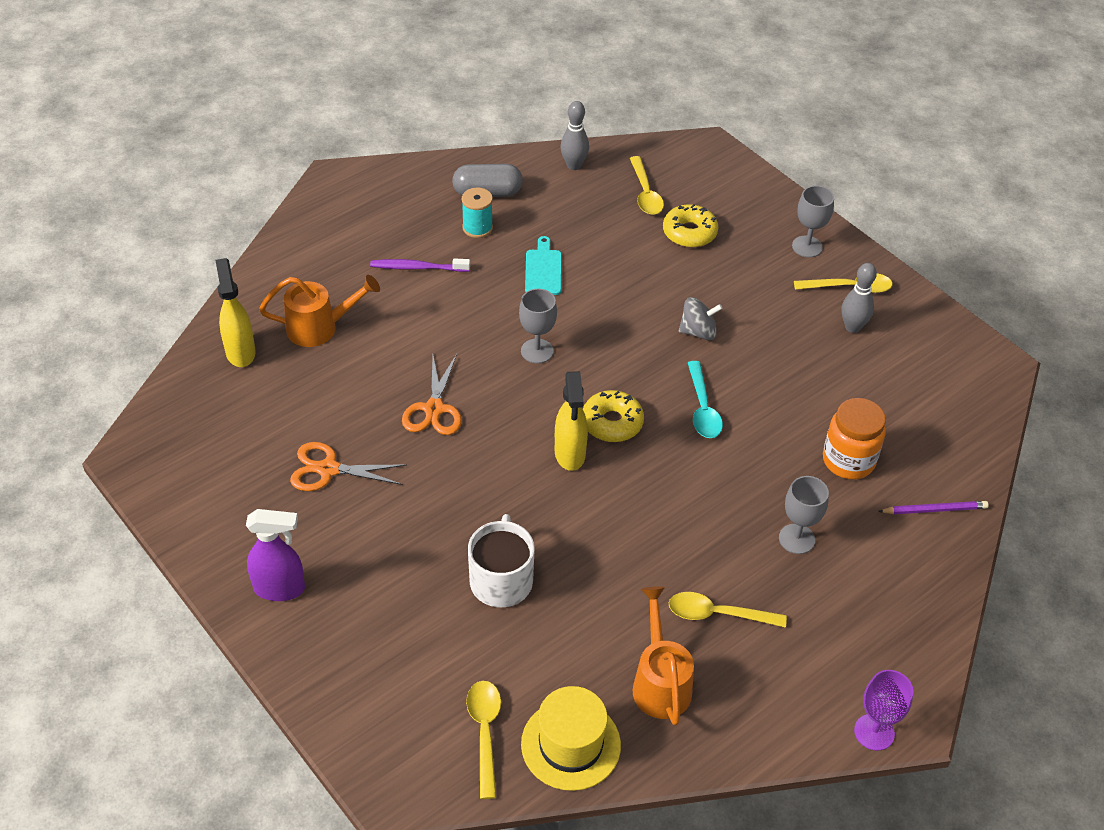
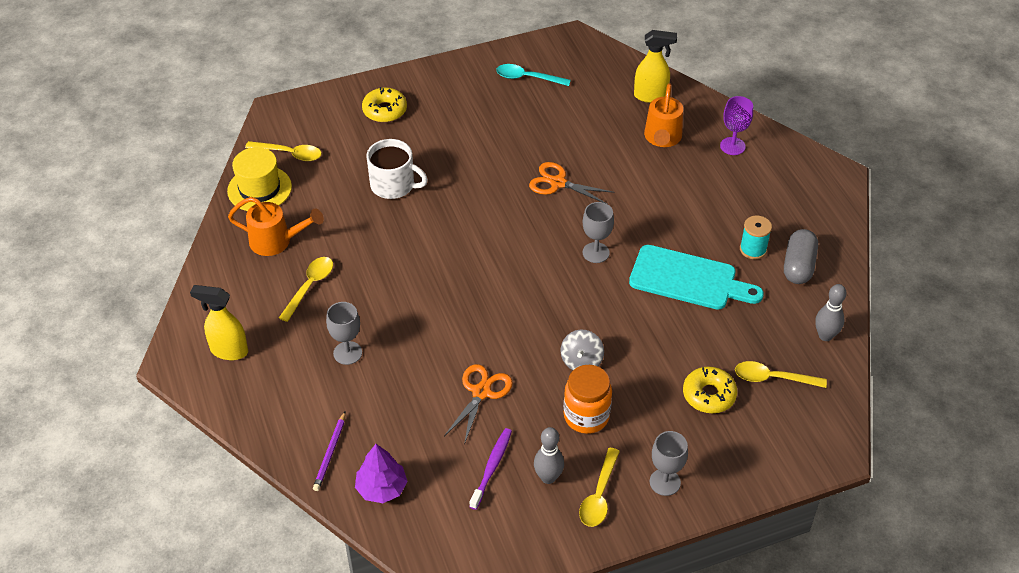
camera: 110 degrees right, 0 degrees up
(280, 589) = (437, 87): purple spray bottle -> none
(328, 469) = (524, 122): orange scissors -> orange scissors (481, 392)
(417, 267) = (713, 203): purple toothbrush -> purple toothbrush (492, 467)
(543, 270) = (688, 279): turquoise cutting board -> turquoise cutting board, size x1.82
(570, 454) = (484, 246): yellow spray bottle -> yellow spray bottle (229, 351)
(612, 423) = (504, 278): yellow donut -> yellow donut (385, 110)
(702, 408) = (496, 337): turquoise spoon -> turquoise spoon (527, 78)
(848, 460) = (403, 414): orange jar -> orange jar (586, 416)
(874, 732) = (178, 339): purple goblet -> purple goblet (732, 146)
(946, 452) = (381, 488): none -> purple tree

